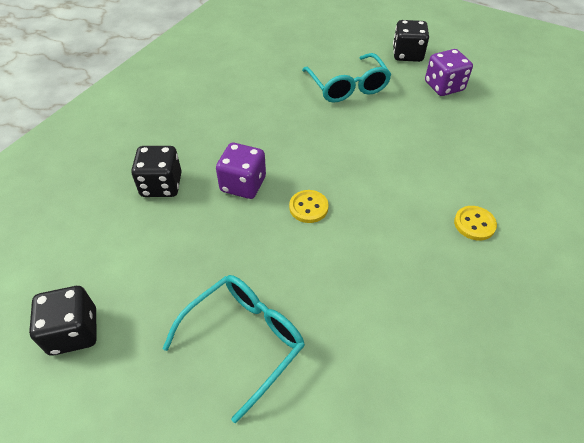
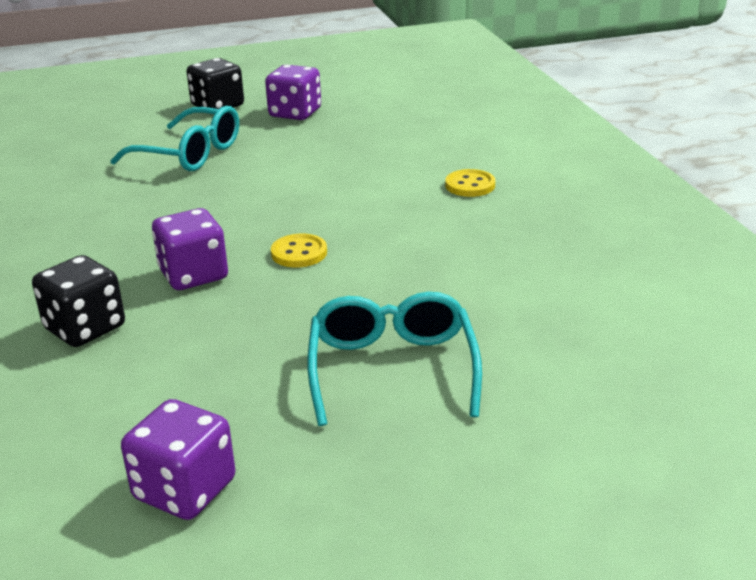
camera: 45 degrees left, 20 degrees down
(74, 332) = (185, 490): black dice -> purple dice

